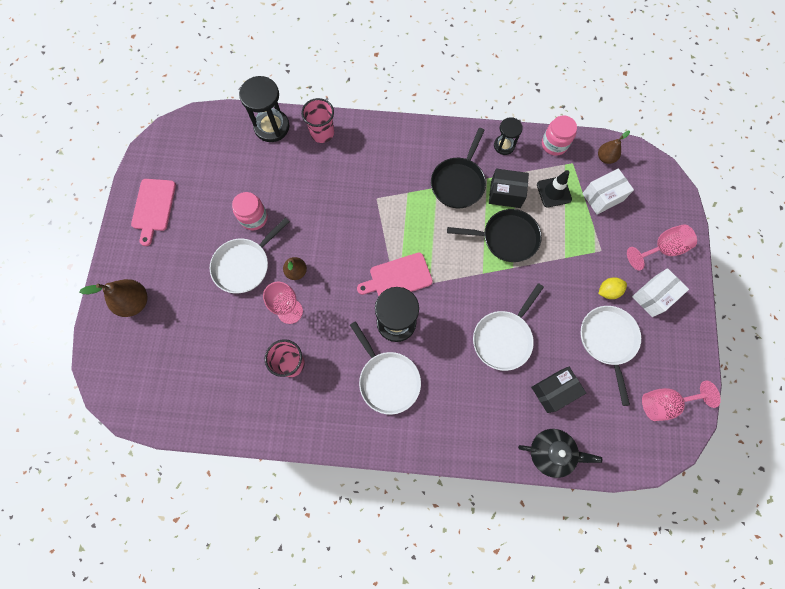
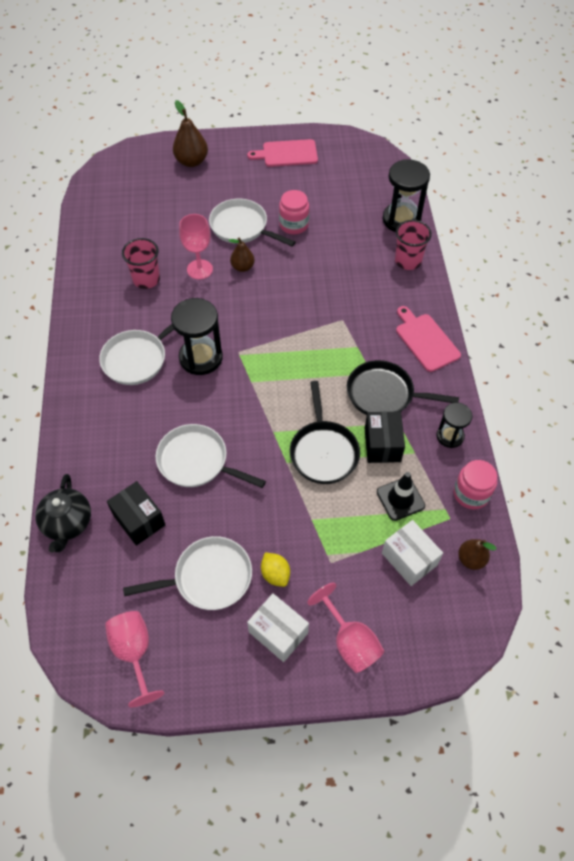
camera: 80 degrees right, 15 degrees down
(398, 277) = (252, 352): pink cutting board -> pink cutting board (425, 340)

